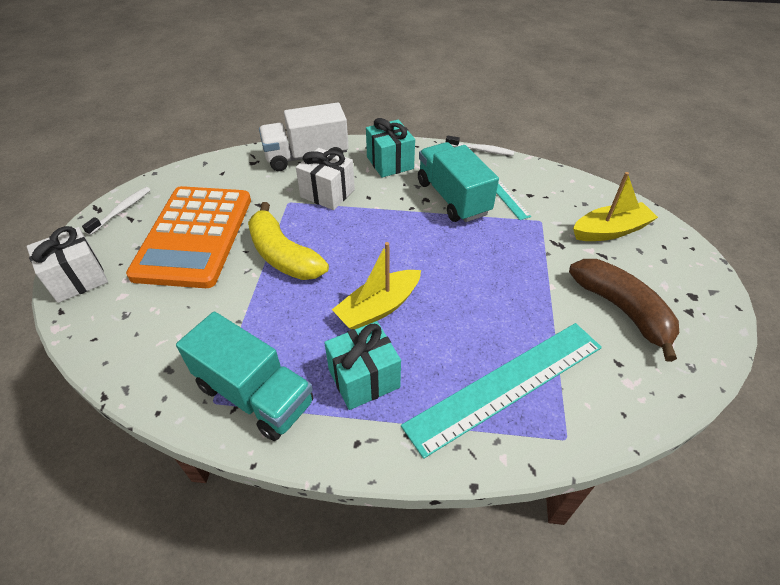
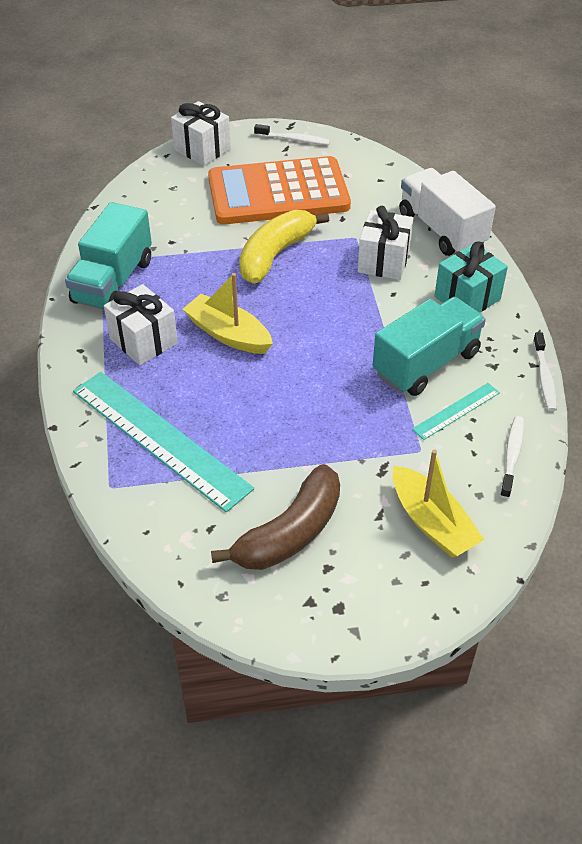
camera: 75 degrees right, 0 degrees up
(364, 378) = (143, 341): turquoise gift -> white gift
(551, 181) = (512, 456): none -> white toothbrush

